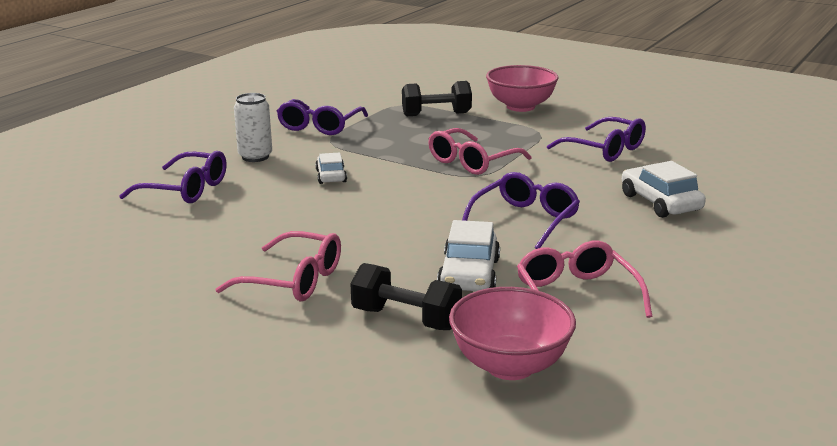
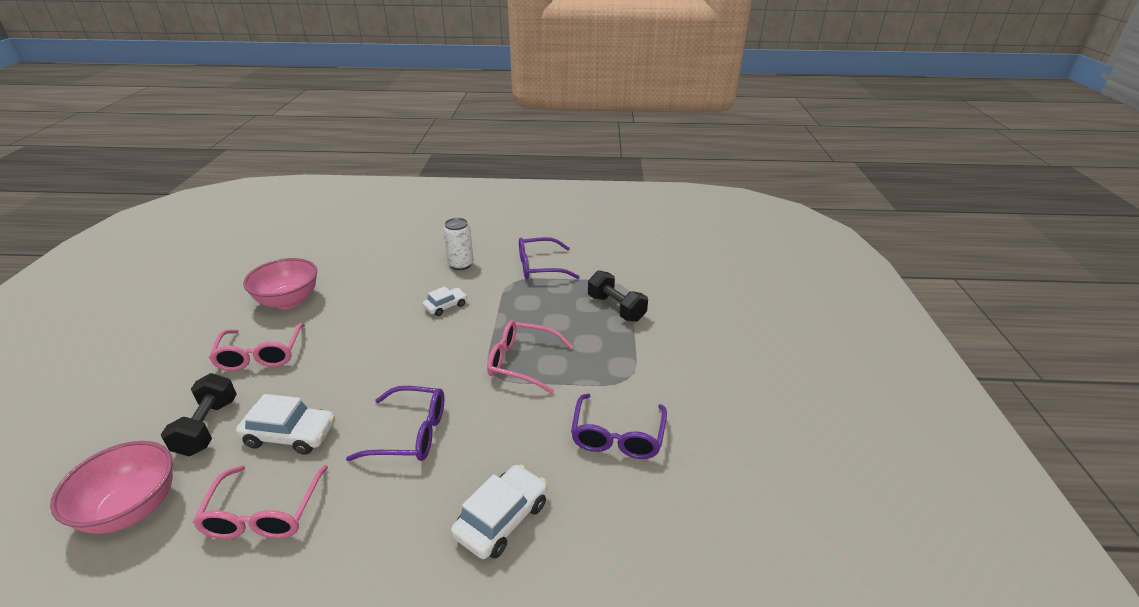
camera: 60 degrees right, 10 degrees up
(186, 190) = (389, 262): purple glasses -> none
(469, 274) = (290, 435): white car -> white car turned 150 degrees counterclockwise
(520, 107) = (683, 346): pink bowl -> pink bowl (289, 301)
(576, 295) = (264, 514): pink glasses -> pink glasses turned 135 degrees clockwise

